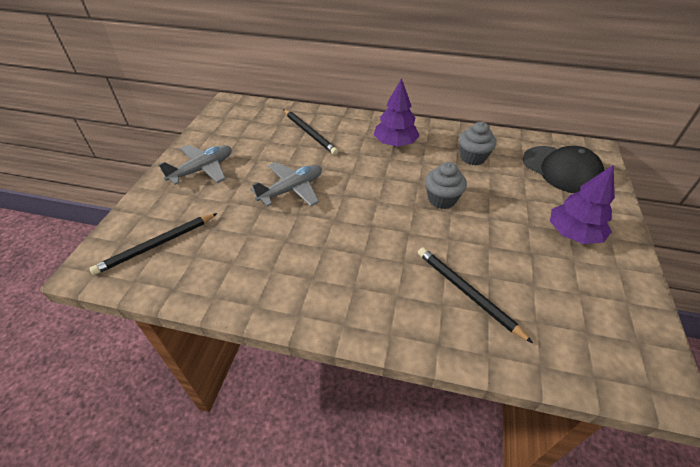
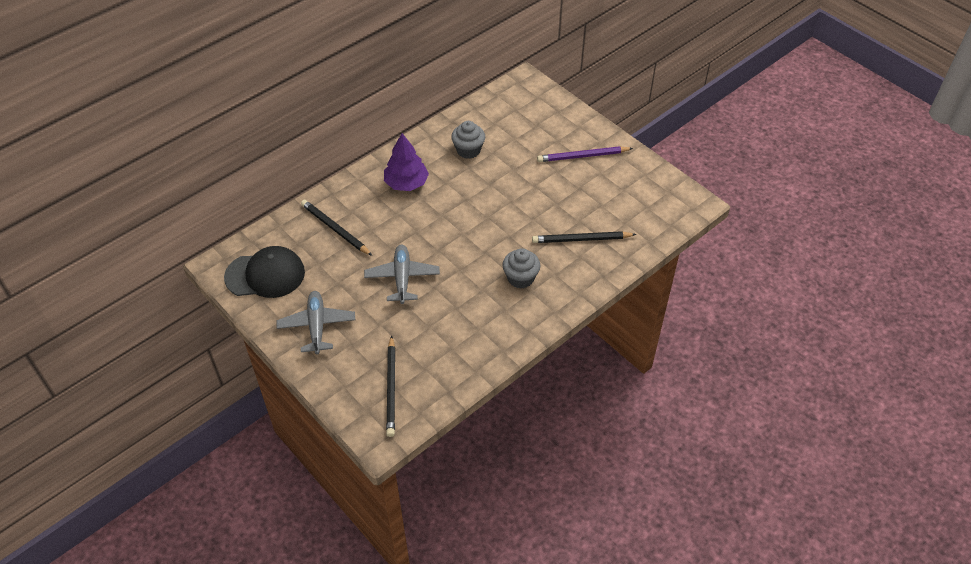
camera: 55 degrees left, 5 degrees up
(309, 133) = (335, 229): black pencil -> black pencil turned 135 degrees counterclockwise
(442, 199) = (495, 198): grey cupcake -> grey cupcake (520, 278)
(561, 170) = (526, 114): black cap -> black cap (265, 275)
(573, 233) = (583, 156): purple tree -> purple pencil

